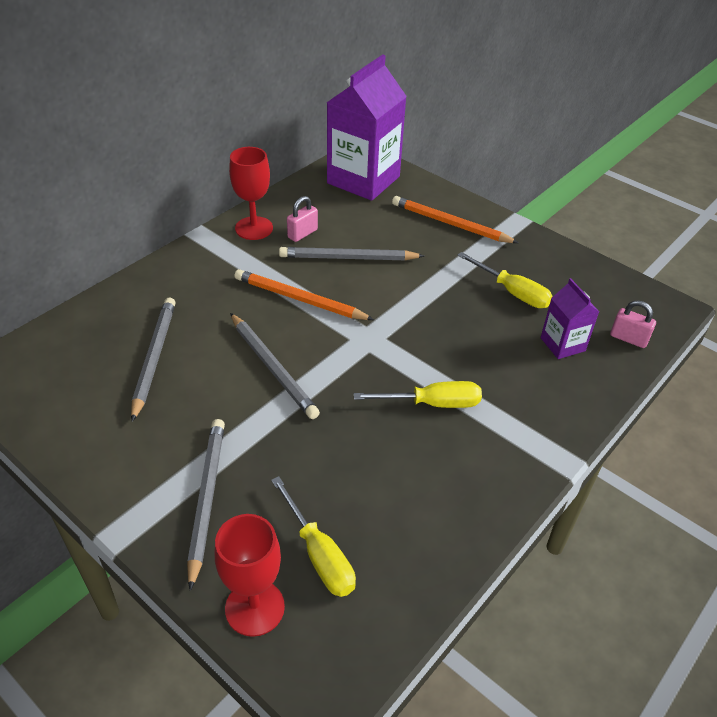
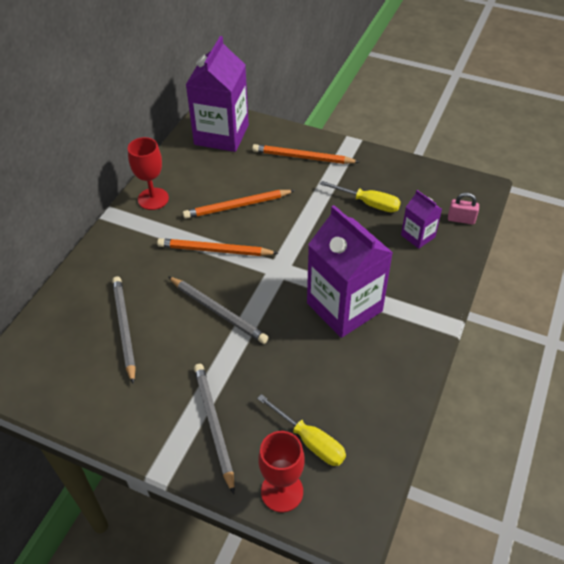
camera: 15 degrees left, 5 degrees up
(302, 234) = (193, 194): pink padlock -> none
(348, 258) = (237, 206): grey pencil -> orange pencil
(432, 403) = (344, 307): yellow screwdriver -> purple carton

